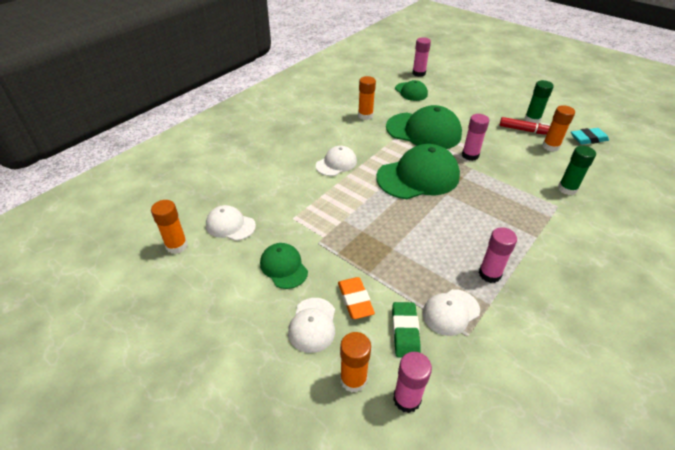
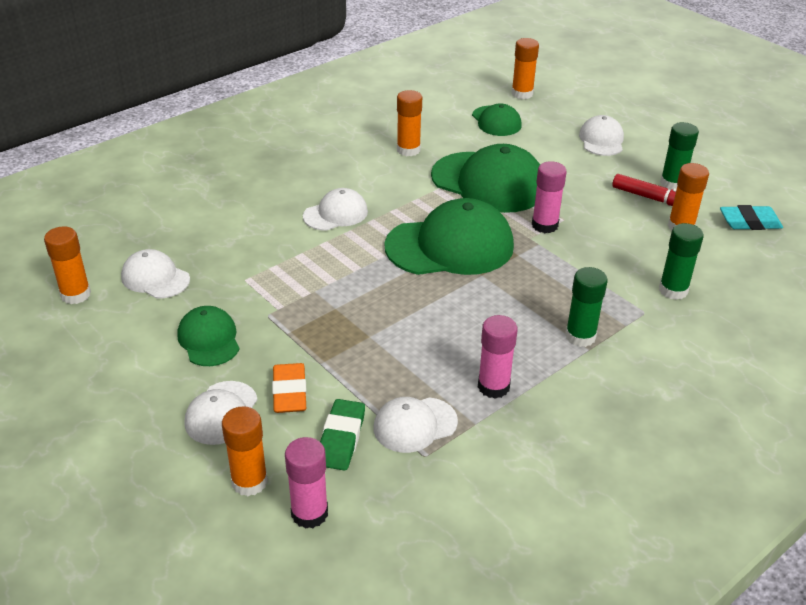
camera: 10 degrees right, 5 degrees down
(418, 73) = (522, 94): pink glue stick -> orange glue stick
(478, 97) = (601, 140): none -> white cap
(527, 229) = (580, 336): none -> green glue stick

